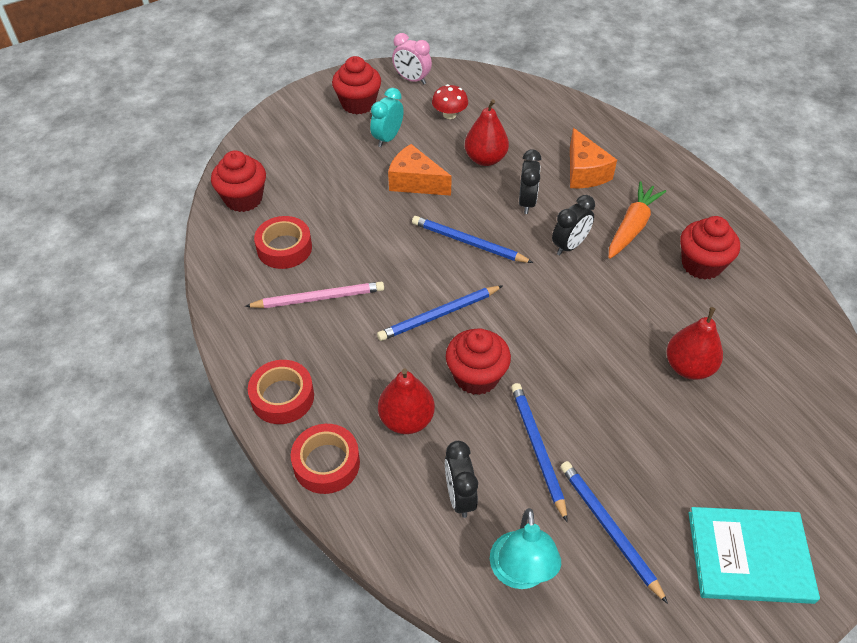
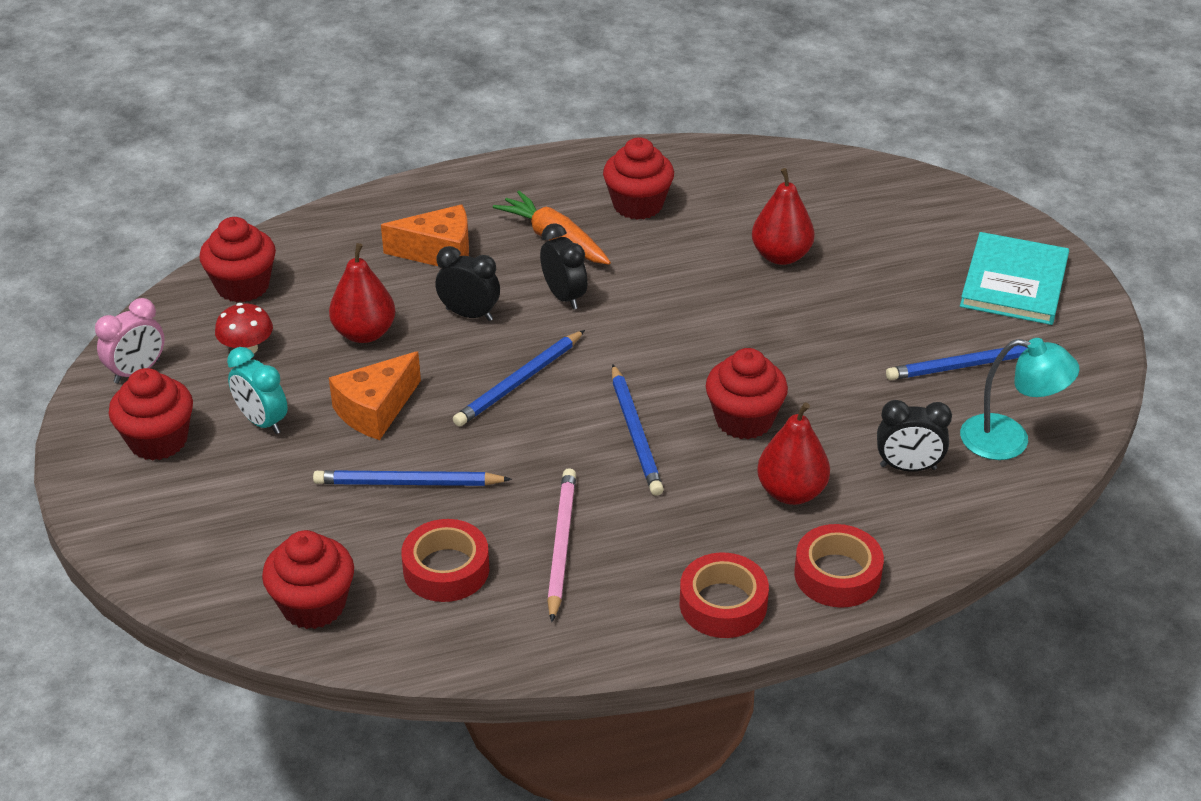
camera: 75 degrees left, 10 degrees down
(505, 97) = (243, 286): none -> red cupcake
(537, 449) = (859, 393): blue pencil -> blue pencil (408, 483)

